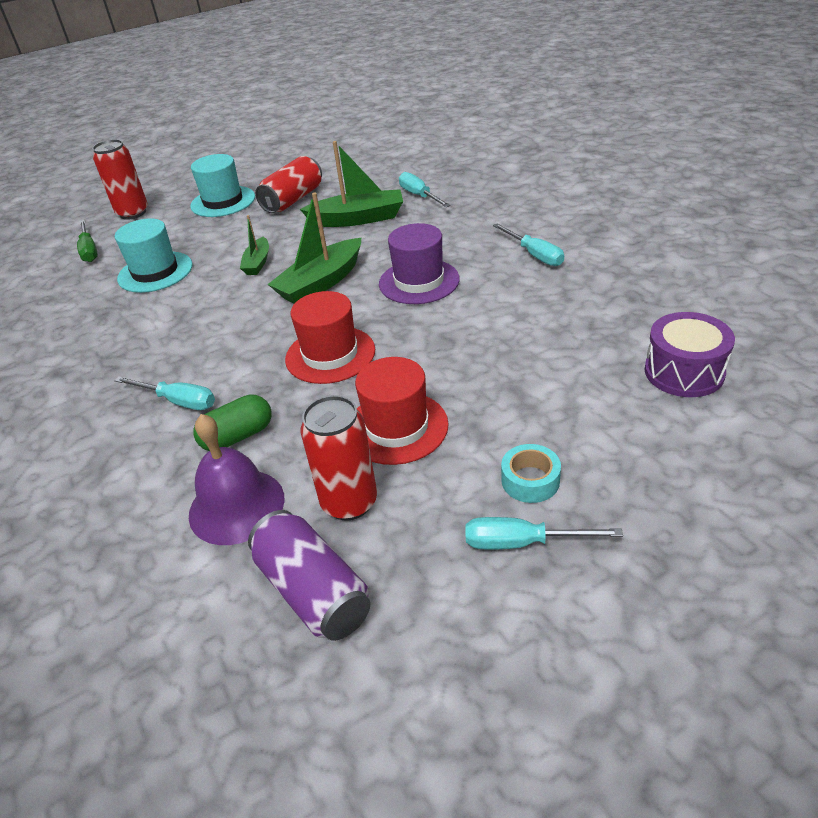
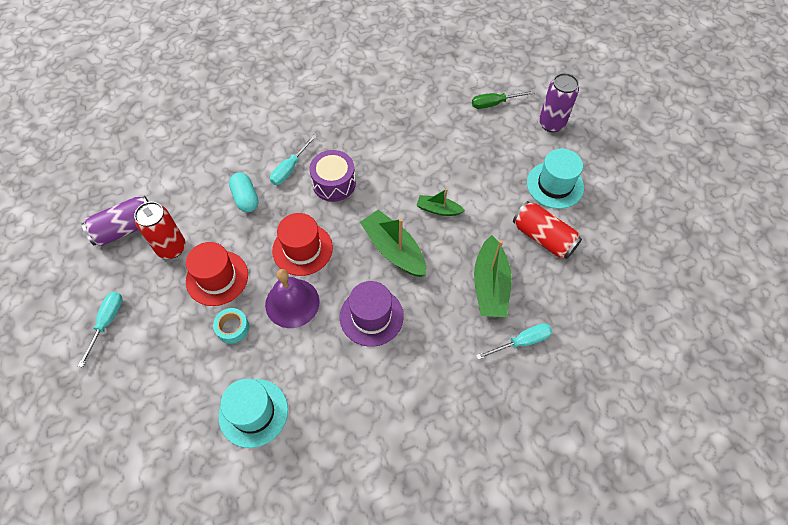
camera: 95 degrees right, 20 degrees up
(133, 213) = (551, 124): red can -> purple can
(155, 272) = (447, 146): turquoise hat -> turquoise hat (253, 412)
(236, 506) = (193, 198): purple bell -> purple bell (292, 303)
(237, 436) = (246, 198): green capsule -> turquoise capsule
(530, 480) = (144, 338): turquoise tape -> turquoise tape (232, 328)
(534, 255) = (380, 413): turquoise screwdriver -> none
(684, 372) = (190, 466): purple drum -> purple drum (334, 183)

